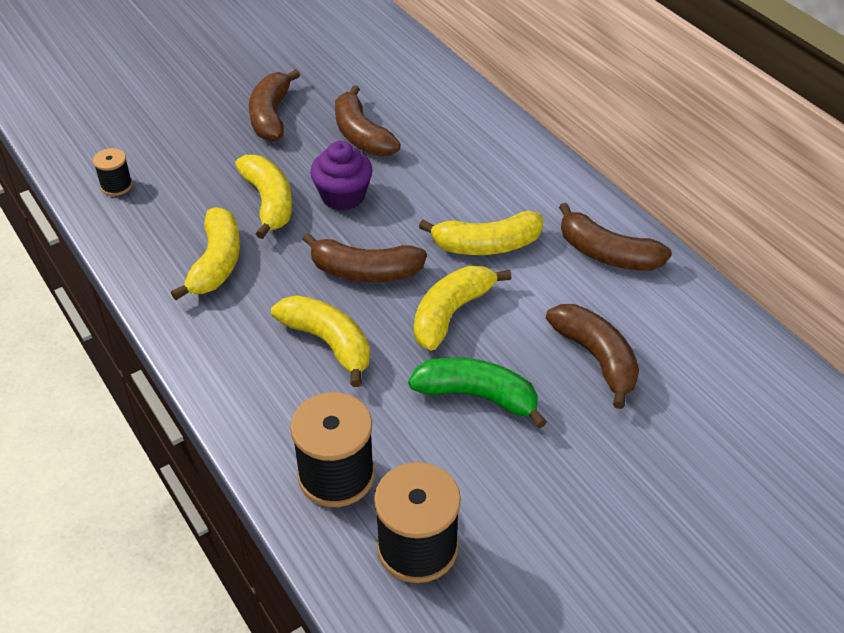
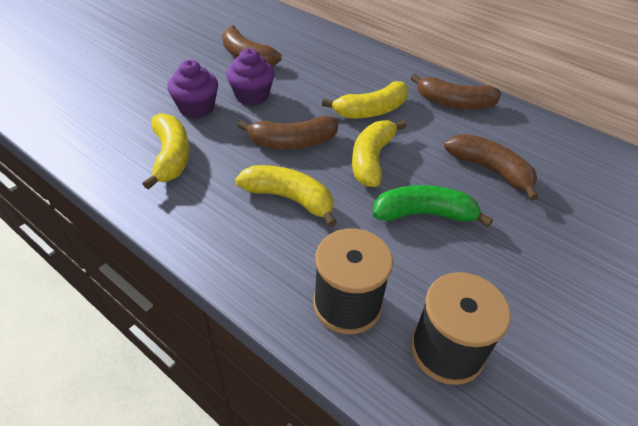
camera: 20 degrees left, 0 degrees up
(116, 186) = (65, 115): black spool -> none
(269, 202) = (196, 108): yellow banana -> purple cupcake
(271, 116) = (174, 53): brown banana -> none

